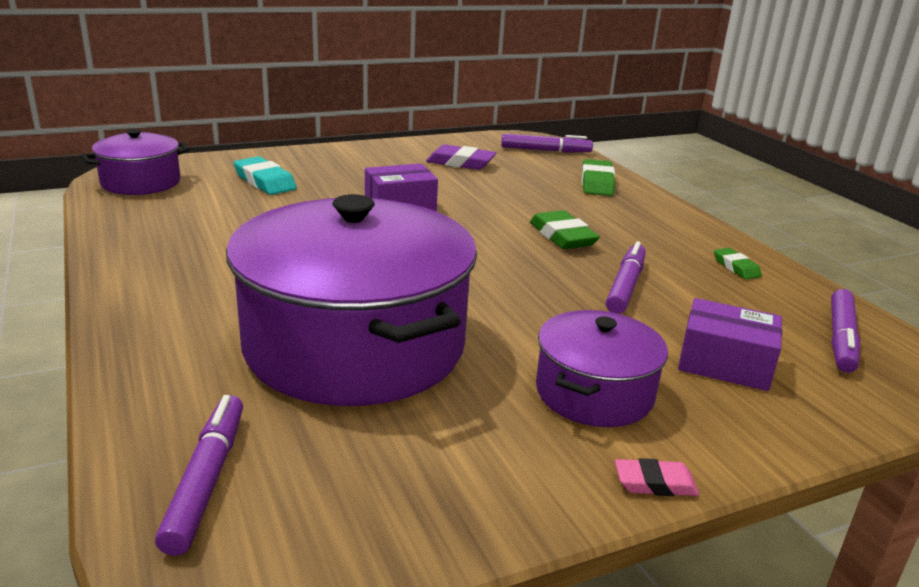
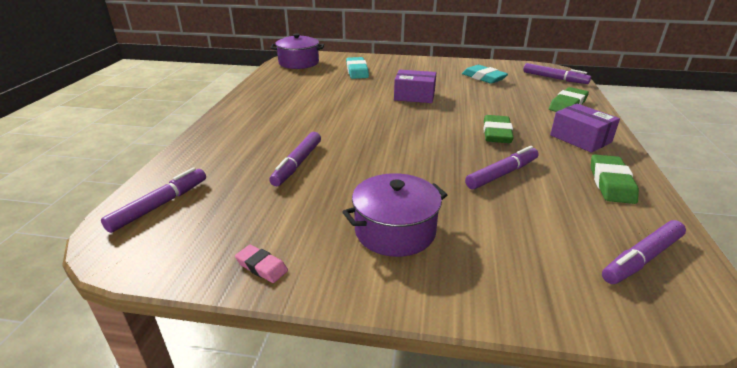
camera: 35 degrees right, 5 degrees up
(354, 345) = (297, 164): purple pot -> purple marker
(460, 163) = (483, 78): purple eraser -> turquoise eraser
(655, 483) = (363, 296): pink eraser -> pink eraser (261, 267)
(724, 363) = (512, 243): purple box -> purple box (580, 139)
(736, 267) = (611, 183): green eraser -> green eraser, size x1.70

